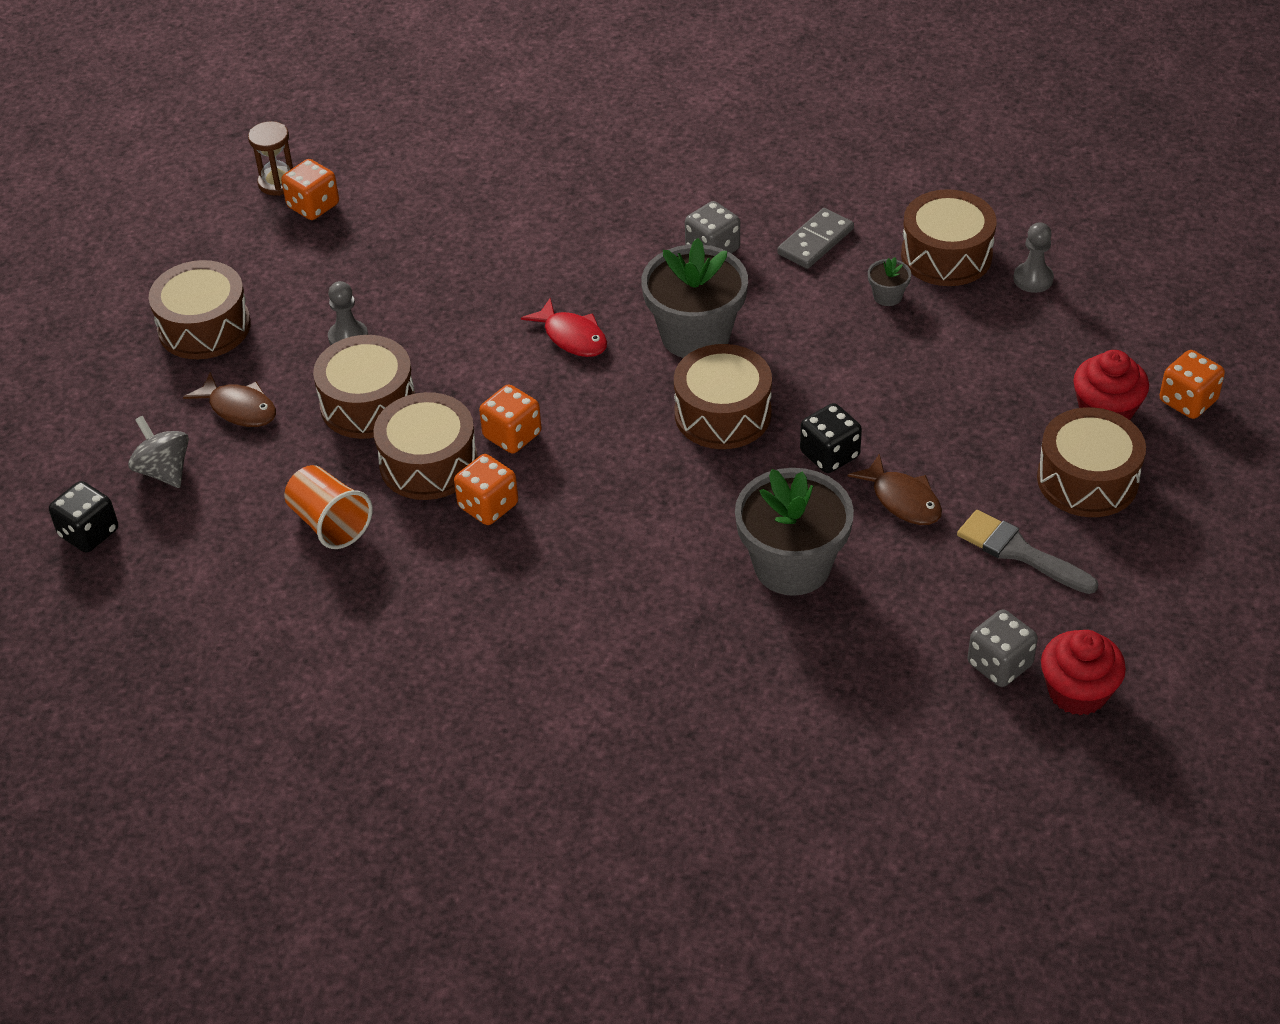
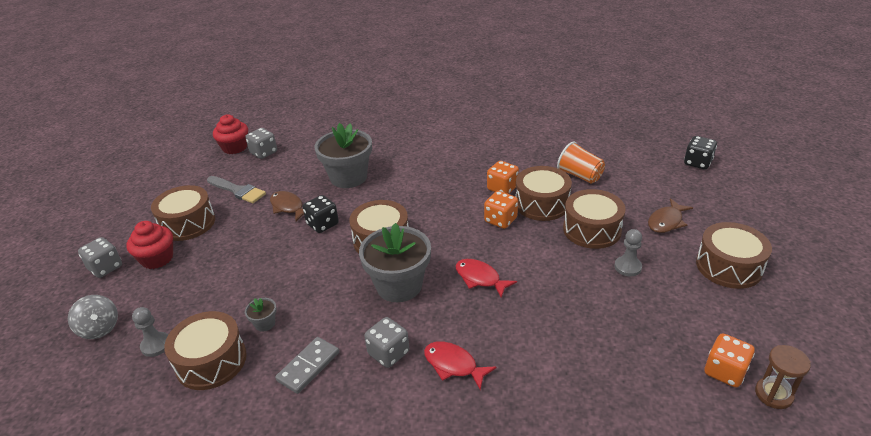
camera: 175 degrees right, 10 degrees down
(164, 471) = (683, 190): grey spinning top -> grey spinning top (99, 329)
(239, 408) = (666, 221): brown fish -> brown fish turned 75 degrees counterclockwise
(631, 232) = (453, 365): none -> red fish
(1188, 401) = (105, 268): orange dice -> grey dice

